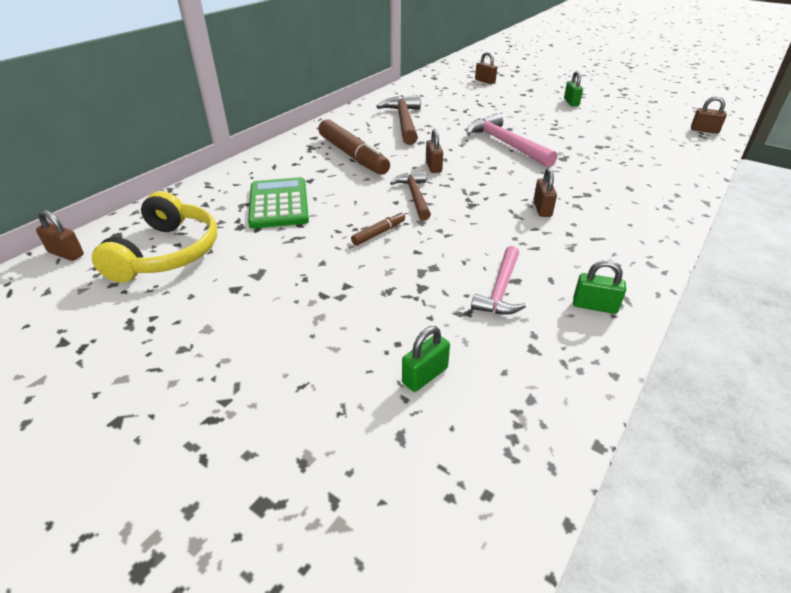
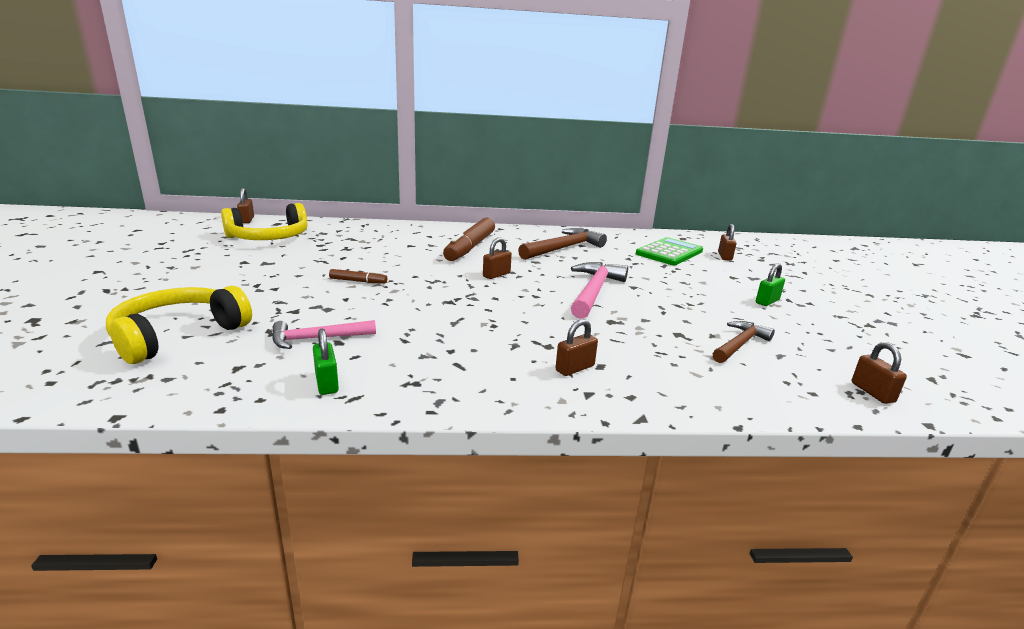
camera: 50 degrees right, 15 degrees down
(278, 204) = (363, 246): green calculator -> green calculator (669, 252)
(414, 196) = (433, 279): brown hammer -> brown hammer (739, 344)
(425, 375) = (178, 335): green padlock -> yellow headphones
(542, 209) = (483, 330): brown padlock -> brown padlock (575, 368)

